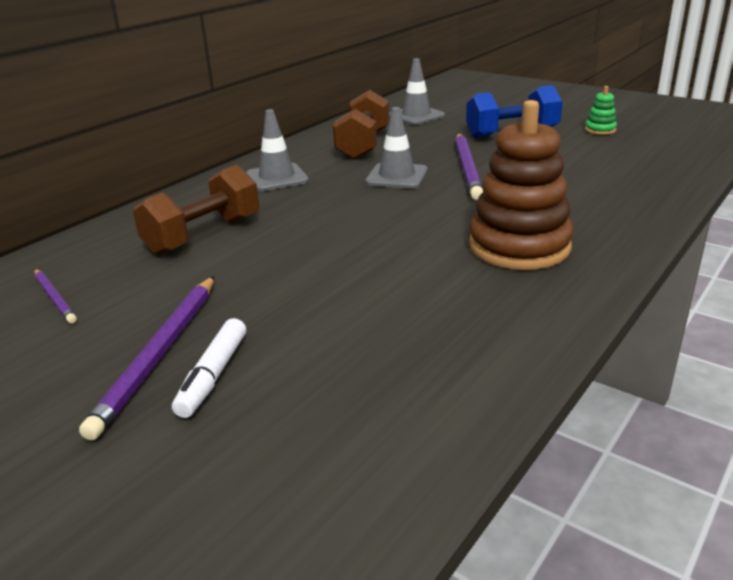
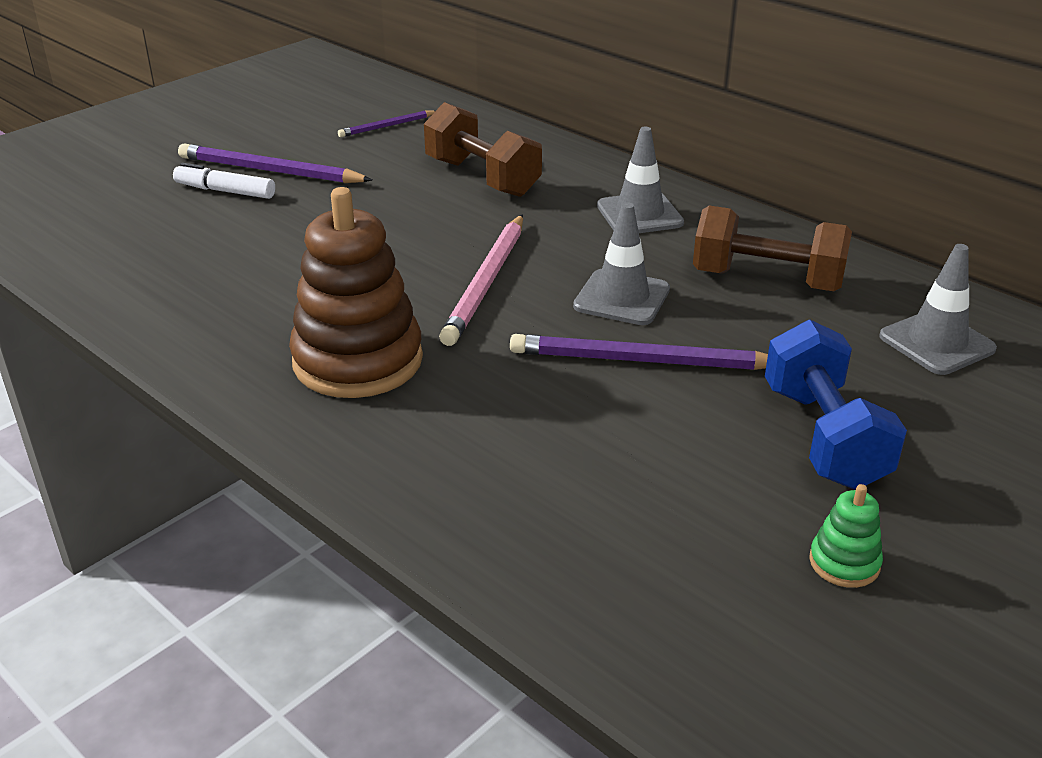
camera: 95 degrees right, 5 degrees up
(390, 216) = (487, 282): none -> pink pencil

